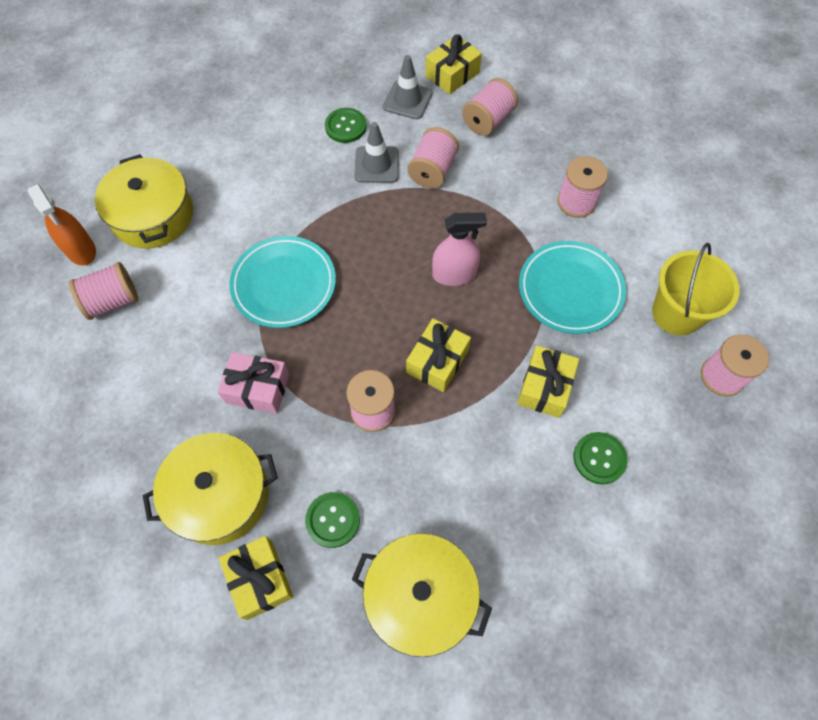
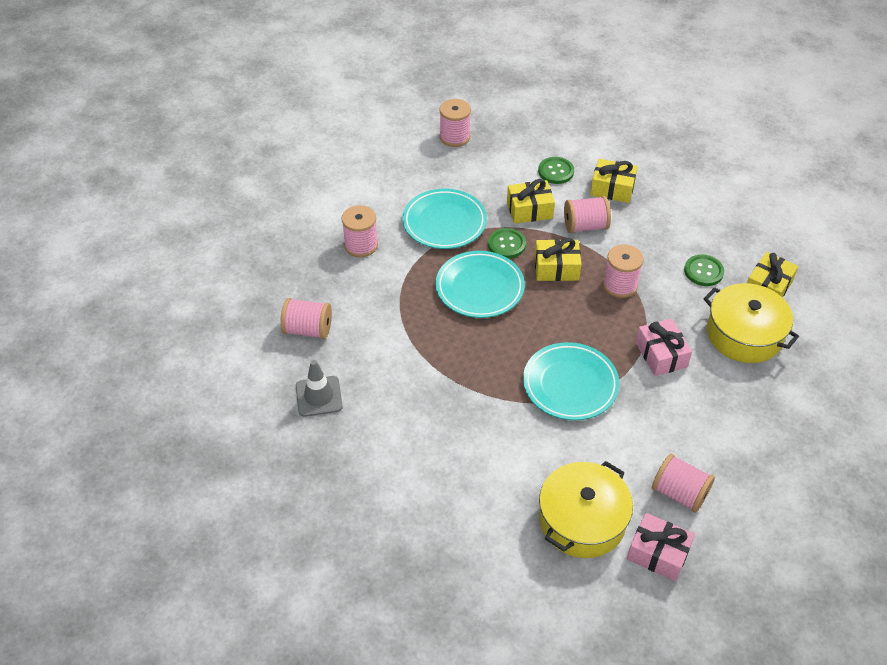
camera: 120 degrees left, 15 degrees down
(81, 250) = (658, 553): orange spray bottle -> pink gift
(345, 126) = (381, 427): green button -> green button (506, 244)
(376, 165) = (409, 383): grey traffic cone -> none
(420, 597) = (705, 215): yellow pot -> none
(432, 170) = (389, 343): pink spool -> pink spool (585, 226)
(452, 74) = (265, 378): yellow gift -> yellow gift (612, 189)
(454, 274) = (479, 288): pink spray bottle -> turquoise plate
(676, 313) = (423, 168): yellow bucket -> none

